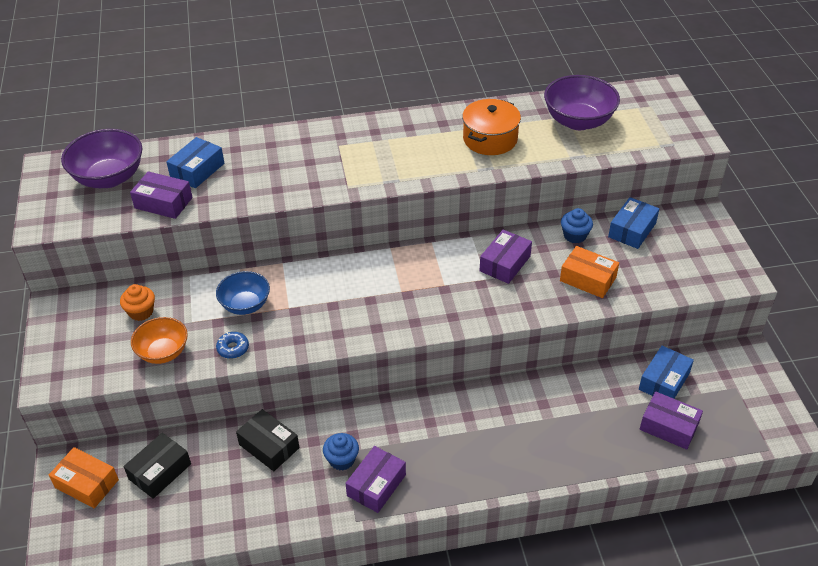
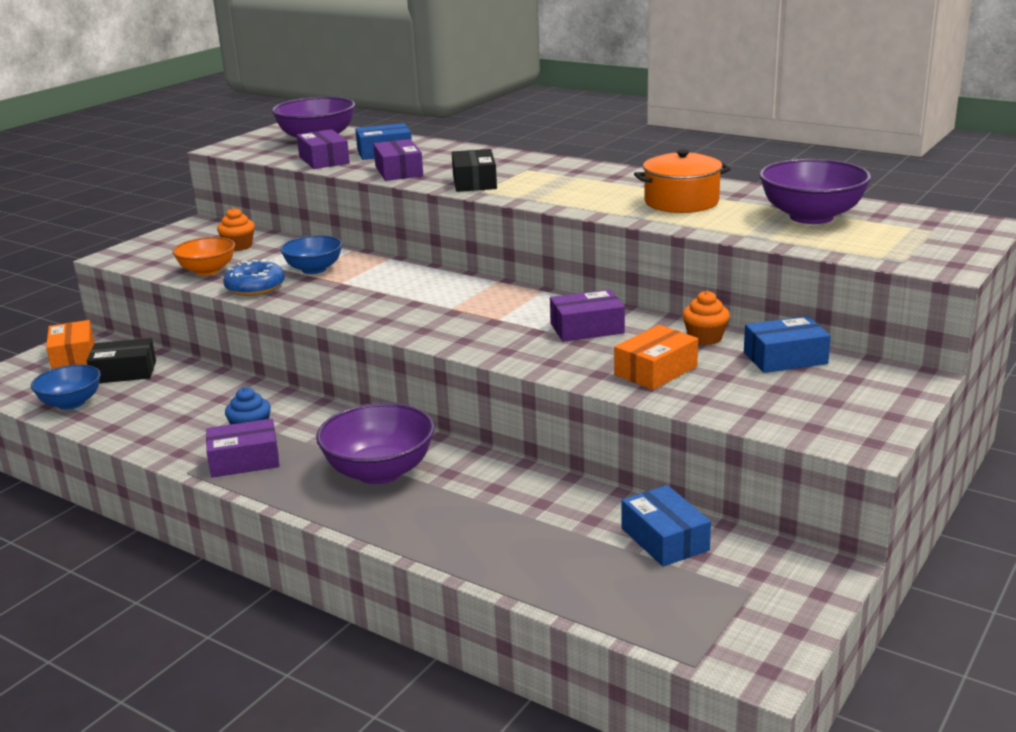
camera: 45 degrees right, 20 degrees down
(169, 525) = (71, 403): none -> blue bowl
(233, 348) = (255, 287): blue donut -> blue donut, size x1.61
(269, 446) = (217, 396): black box -> black box (474, 182)
(468, 436) = (379, 472): none -> purple bowl
(575, 235) = (705, 338): blue cupcake -> orange cupcake
(588, 279) = (655, 370): orange box -> orange box turned 60 degrees clockwise
(664, 381) = (665, 539): blue box -> blue box turned 75 degrees clockwise
(668, 427) = (600, 576): purple box -> purple box (399, 171)

